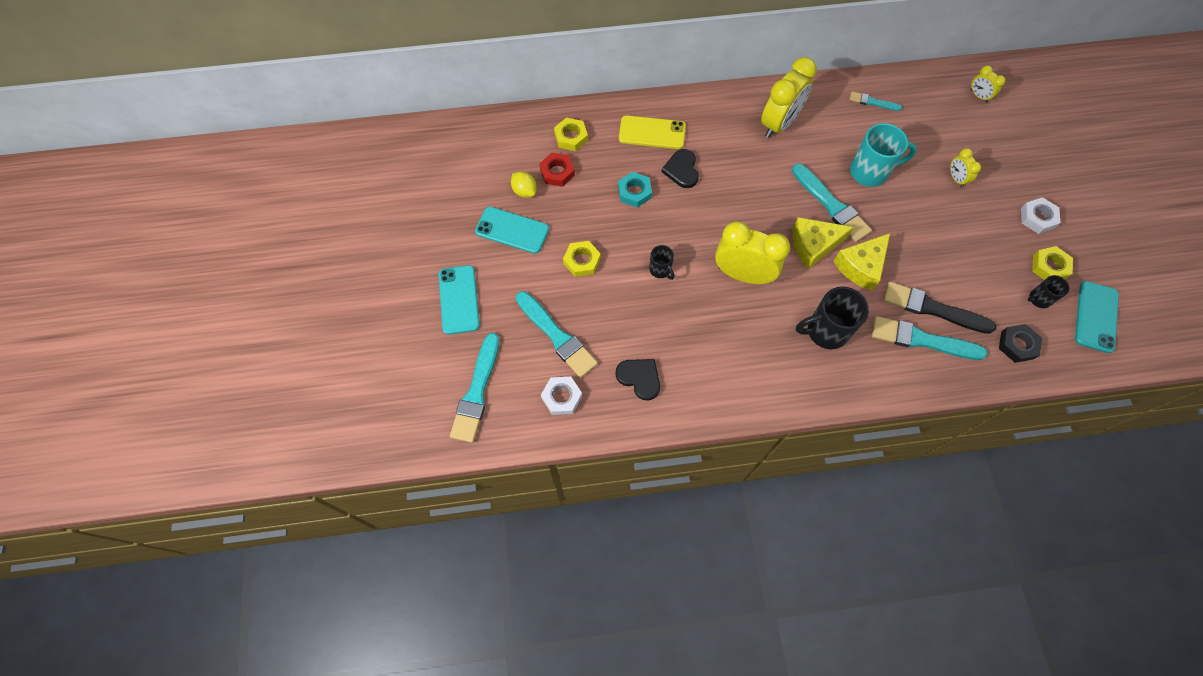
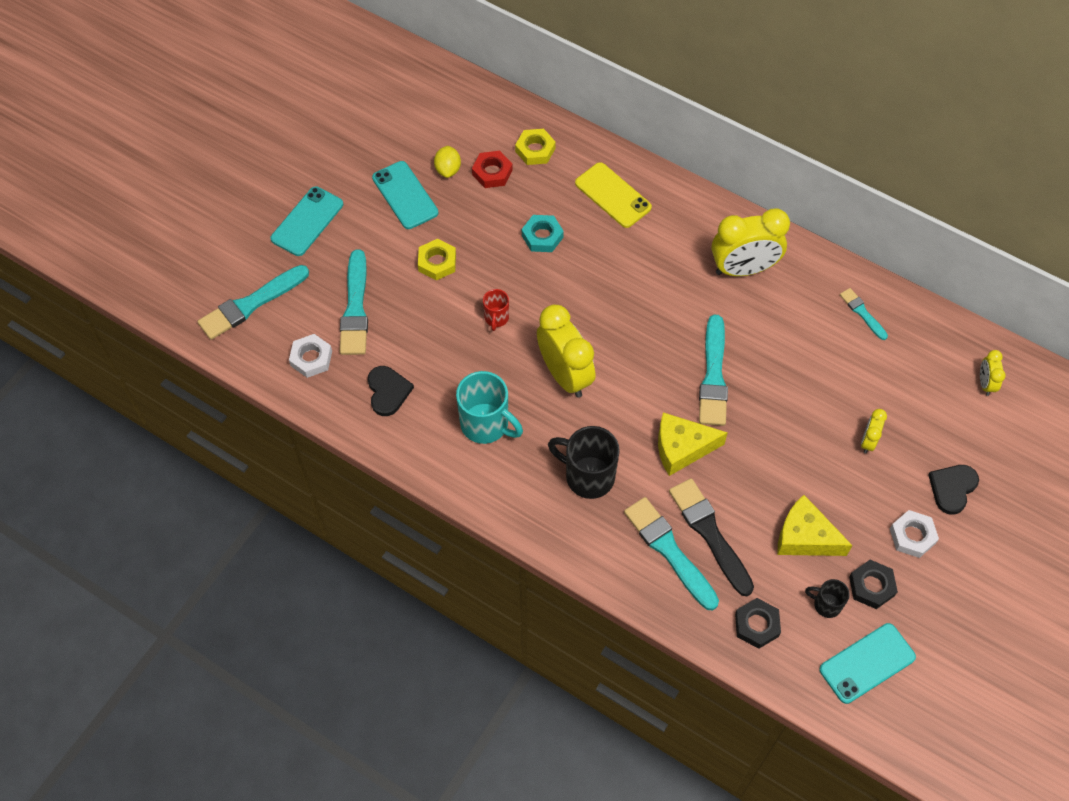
camera: 40 degrees right, 5 degrees down
(660, 270) = (496, 318): black mug -> red mug
(682, 170) = (605, 247): black heart -> black heart (952, 488)
(813, 245) = (657, 398): yellow cheese -> yellow cheese (805, 537)
(870, 172) = (786, 374): turquoise mug -> turquoise mug (486, 424)
(1049, 267) = (871, 586): yellow nut -> black nut

